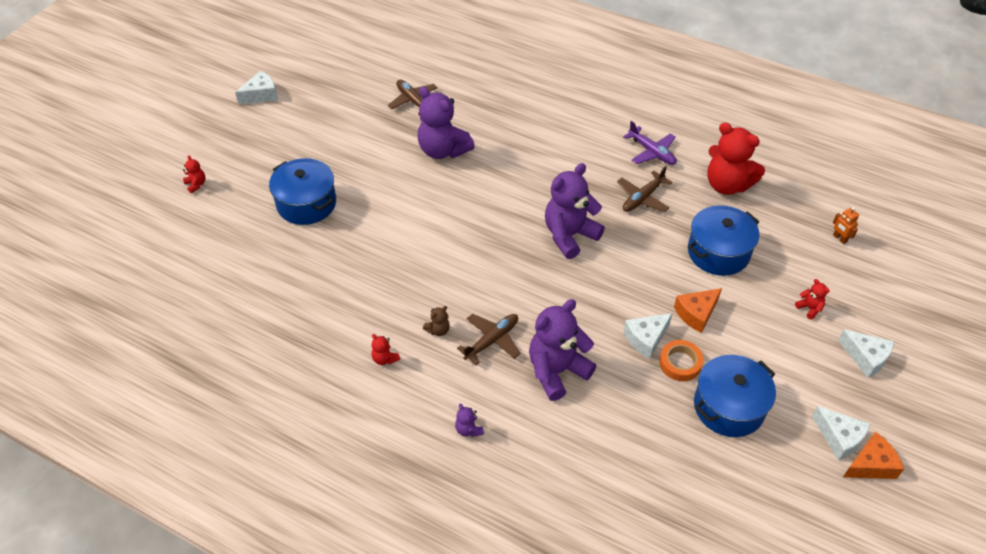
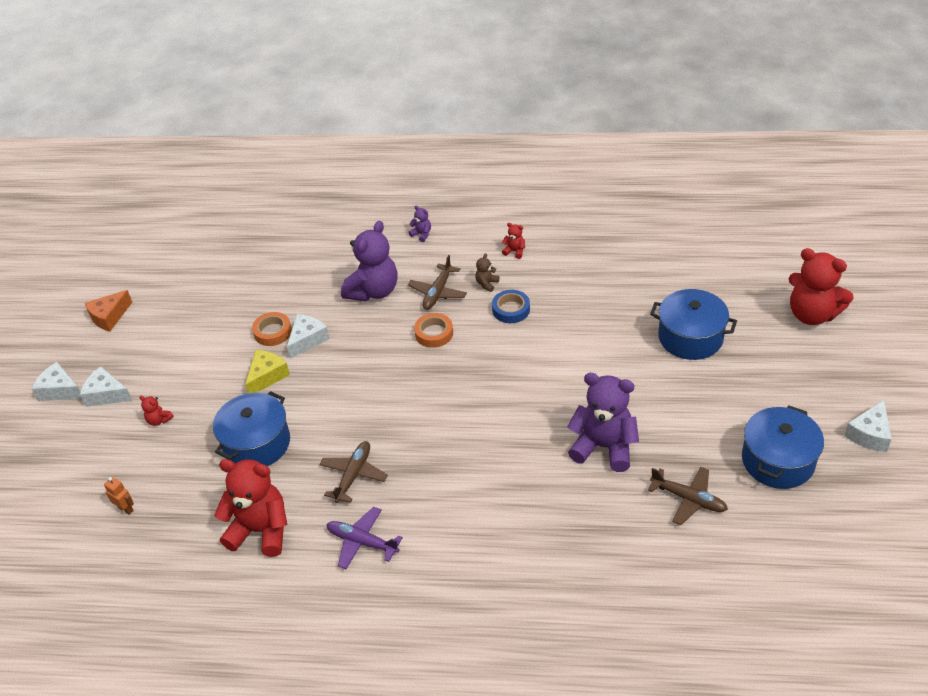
camera: 160 degrees right, 5 degrees down
(196, 184) = (812, 314): red teddy bear -> red teddy bear, size x2.40
(434, 291) = (511, 309): none -> blue tape
(519, 295) = (434, 333): none -> orange tape
(569, 235) = (414, 404): purple teddy bear -> none
(696, 314) = (267, 376): orange cheese -> yellow cheese
(729, 407) = (225, 316): blue pot -> blue pot (777, 460)
(839, 438) = (133, 326): white cheese -> white cheese (60, 390)

